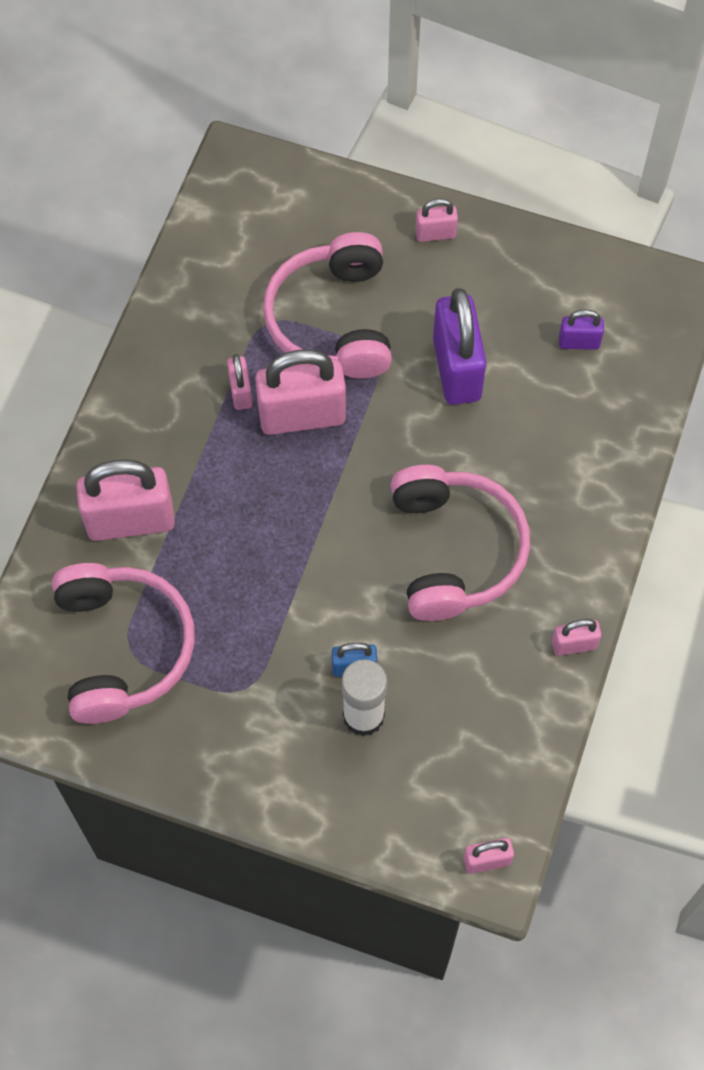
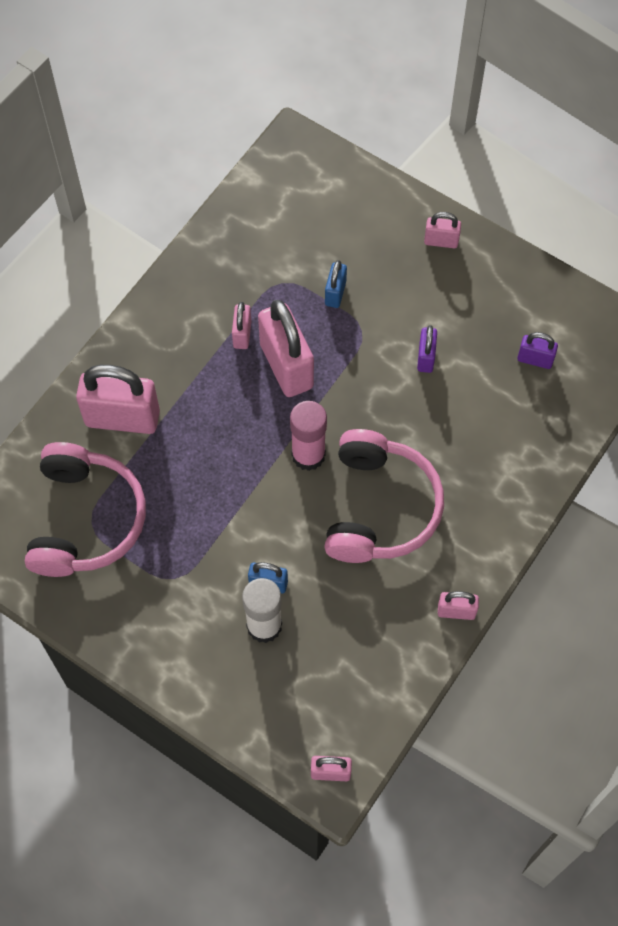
camera: 15 degrees right, 0 degrees up
(302, 416) = (286, 366): pink padlock -> pink padlock turned 60 degrees clockwise
(333, 320) = (335, 293): pink headphones -> blue padlock
(356, 511) = (308, 455): none -> pink glue stick
(457, 369) = (426, 357): purple padlock -> purple padlock, size x0.49

